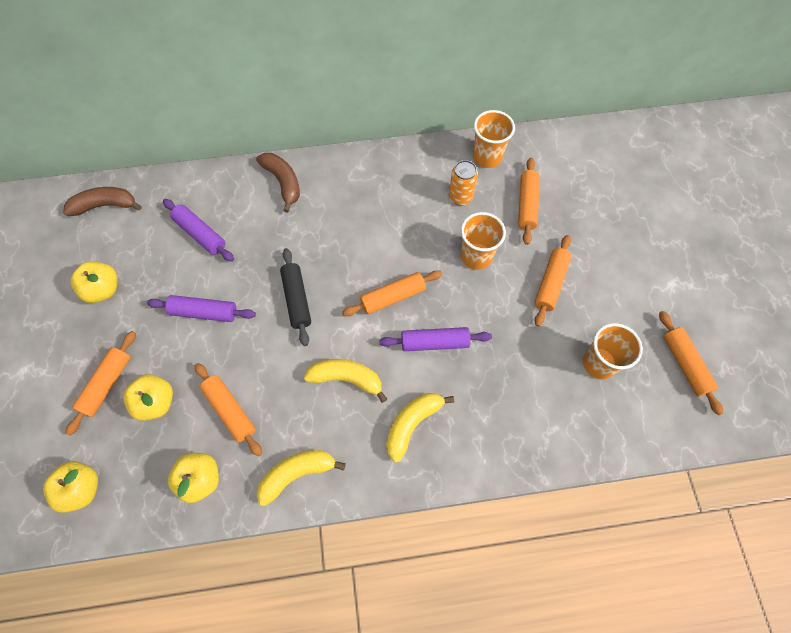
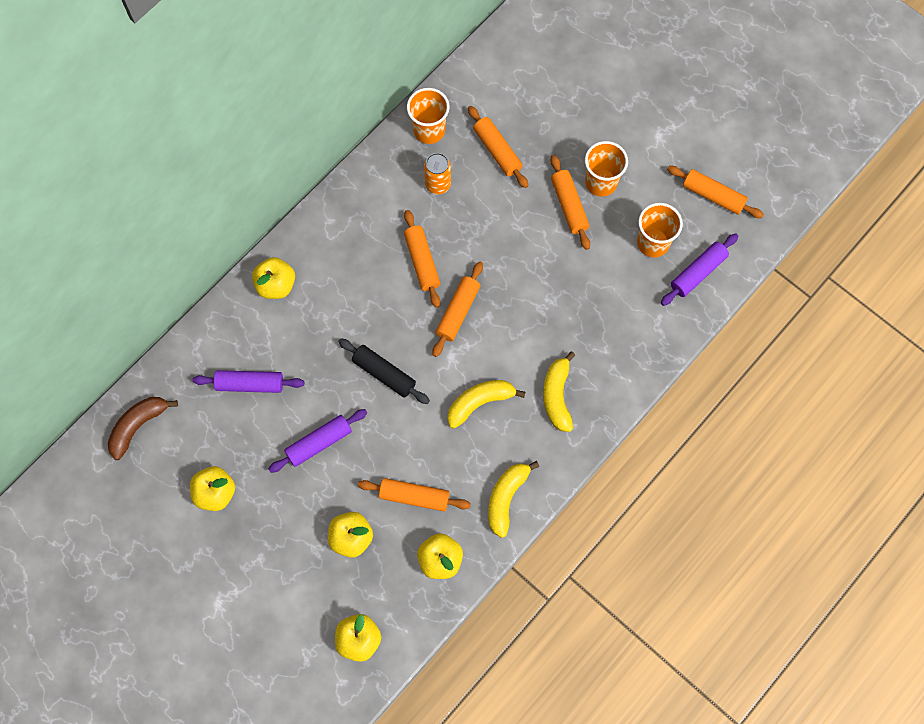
camera: 40 degrees left, 5 degrees up
(107, 384) = (298, 557): orange rolling pin -> orange rolling pin (422, 262)
(283, 182) = (276, 285): brown banana -> yellow apple
(434, 342) = (521, 322): purple rolling pin -> purple rolling pin (698, 272)
(476, 256) = (494, 227): orange cup -> orange cup (601, 182)

